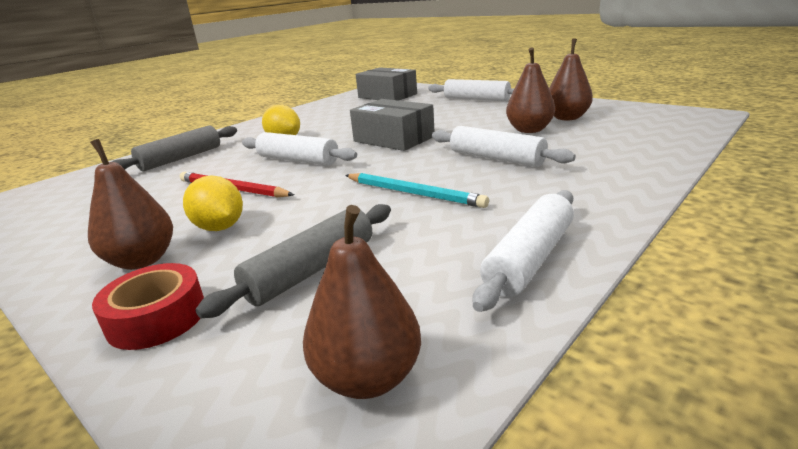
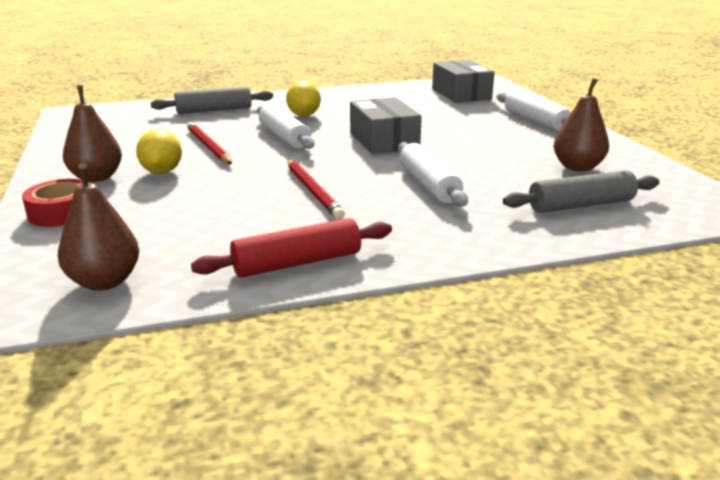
camera: 30 degrees right, 0 degrees up
(311, 270) = (167, 218): grey rolling pin -> grey rolling pin (581, 205)
(413, 193) = (313, 191): turquoise pencil -> red pencil
(529, 130) = (513, 168): brown pear -> none
(530, 259) = (297, 263): white rolling pin -> red rolling pin

